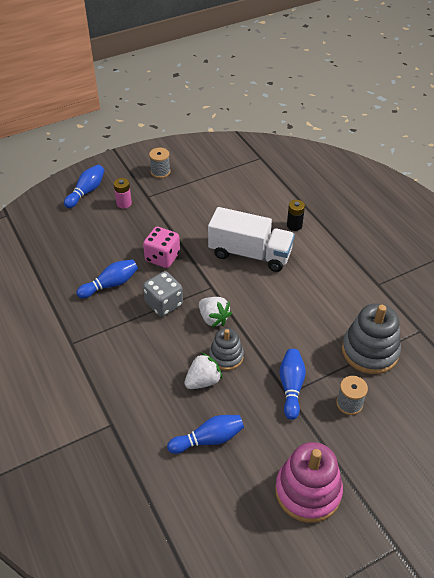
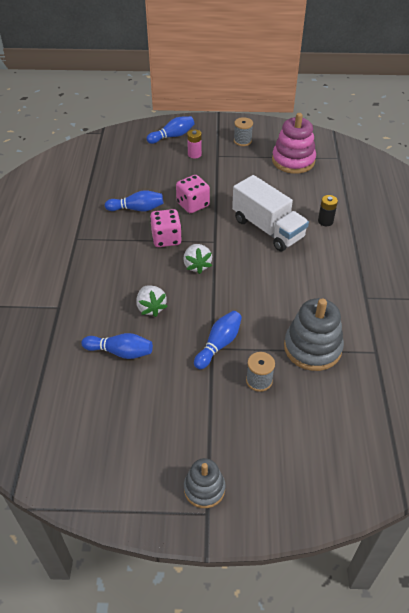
camera: 30 degrees right, 0 degrees up
(164, 304) = (166, 239): grey dice -> pink dice
(203, 381) = (151, 308): white strawberry -> white strawberry turned 75 degrees clockwise
(226, 356) = (184, 298): grey stacking toy -> grey stacking toy (204, 488)
(308, 491) = (167, 430): pink stacking toy -> pink stacking toy (293, 161)

